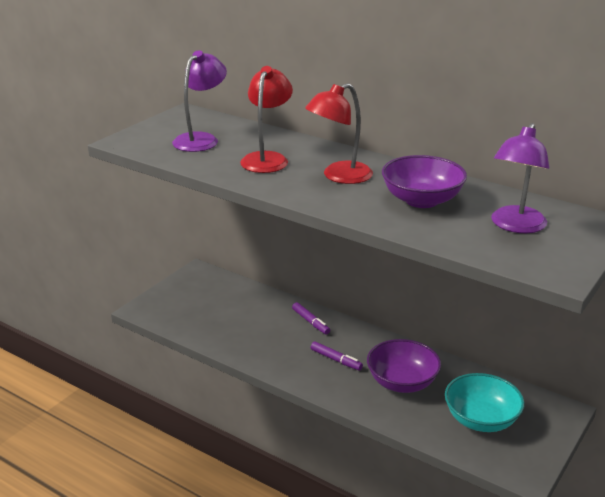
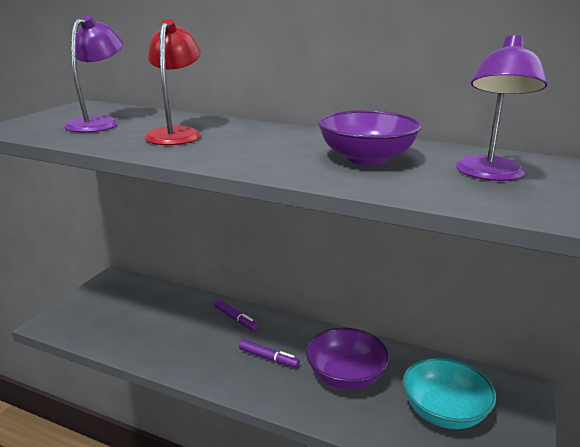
camera: 10 degrees left, 5 degrees down
(339, 176) = (262, 144): red lamp -> none

